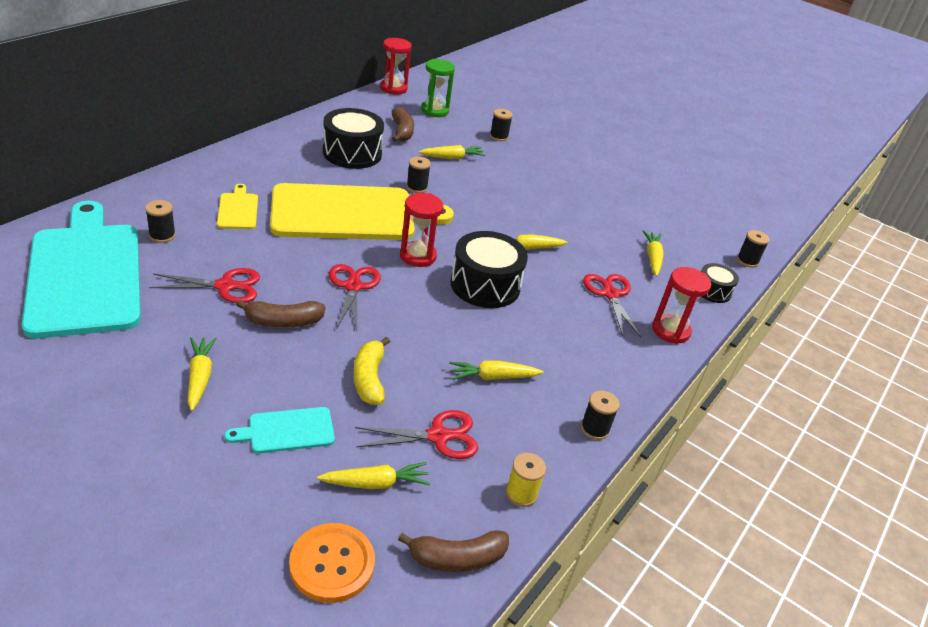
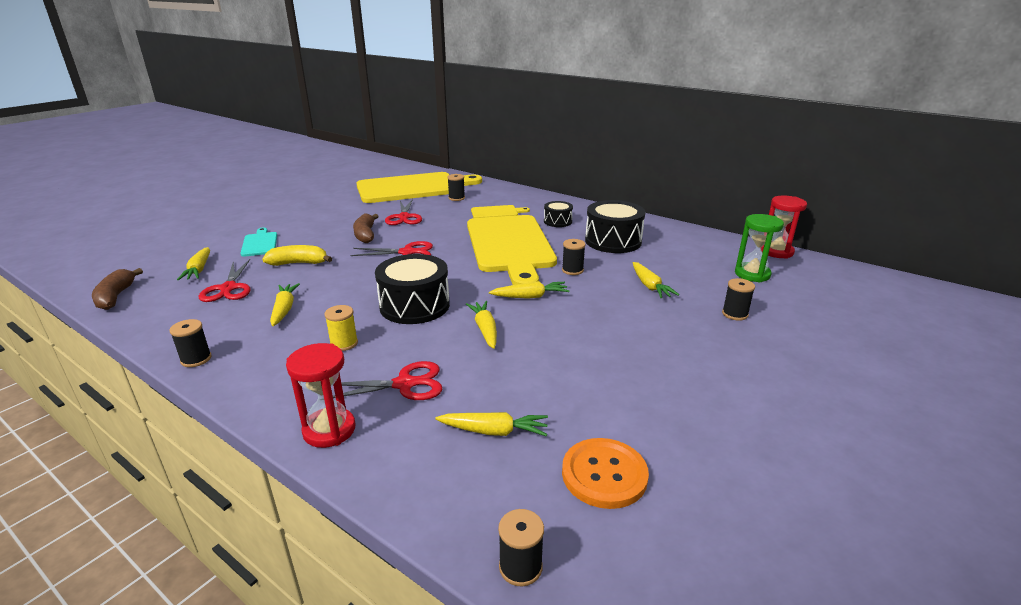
camera: 95 degrees right, 10 degrees down
(85, 274) = (413, 188): turquoise cutting board -> yellow cutting board
(200, 377) = (316, 220): yellow carrot -> yellow carrot (530, 296)
(332, 564) = (147, 261): orange button -> orange button (604, 474)
(402, 132) = (680, 260): brown banana -> none
(418, 256) = (454, 274): red hourglass -> none
(521, 493) = (150, 320): yellow spool -> yellow spool (344, 343)
(713, 291) = (418, 492): black drum -> black drum (557, 221)

